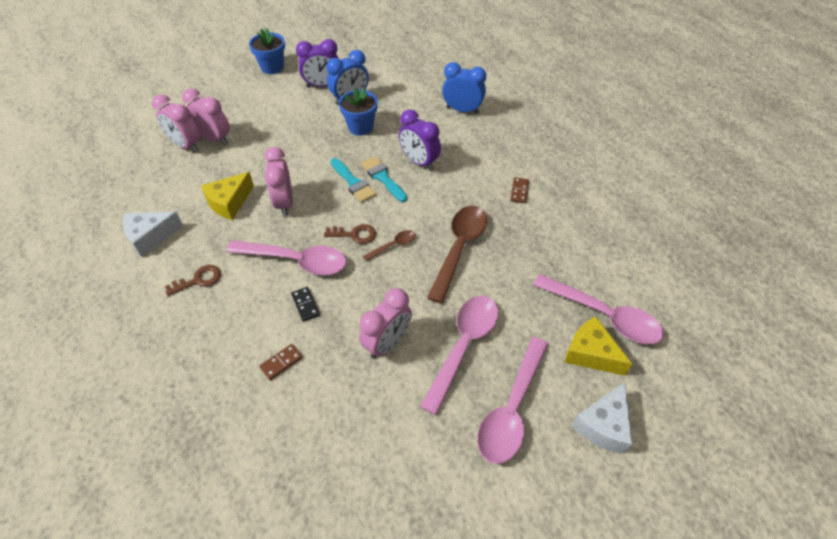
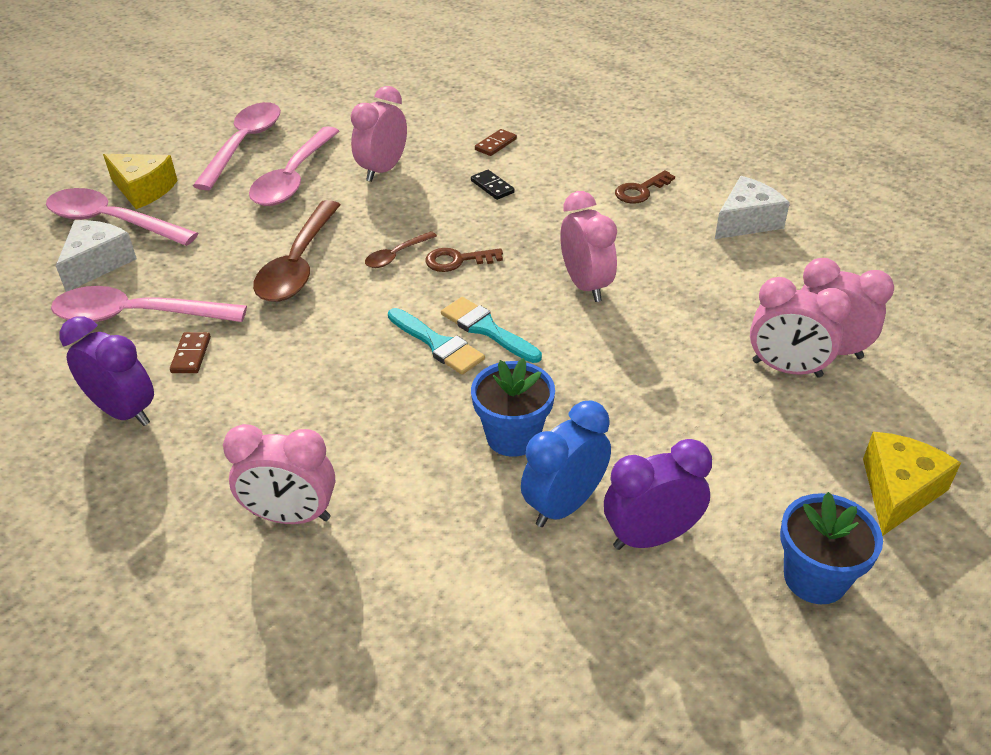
camera: 170 degrees right, 10 degrees down
(229, 202) = (671, 274): yellow cheese -> yellow cheese (898, 491)
(296, 261) = (527, 223): pink spoon -> pink spoon (137, 316)
(419, 162) = (376, 381): purple clock -> purple clock (124, 412)
(462, 110) = (291, 516): blue clock -> pink clock
(603, 425) = (151, 146): white cheese -> white cheese (97, 263)

